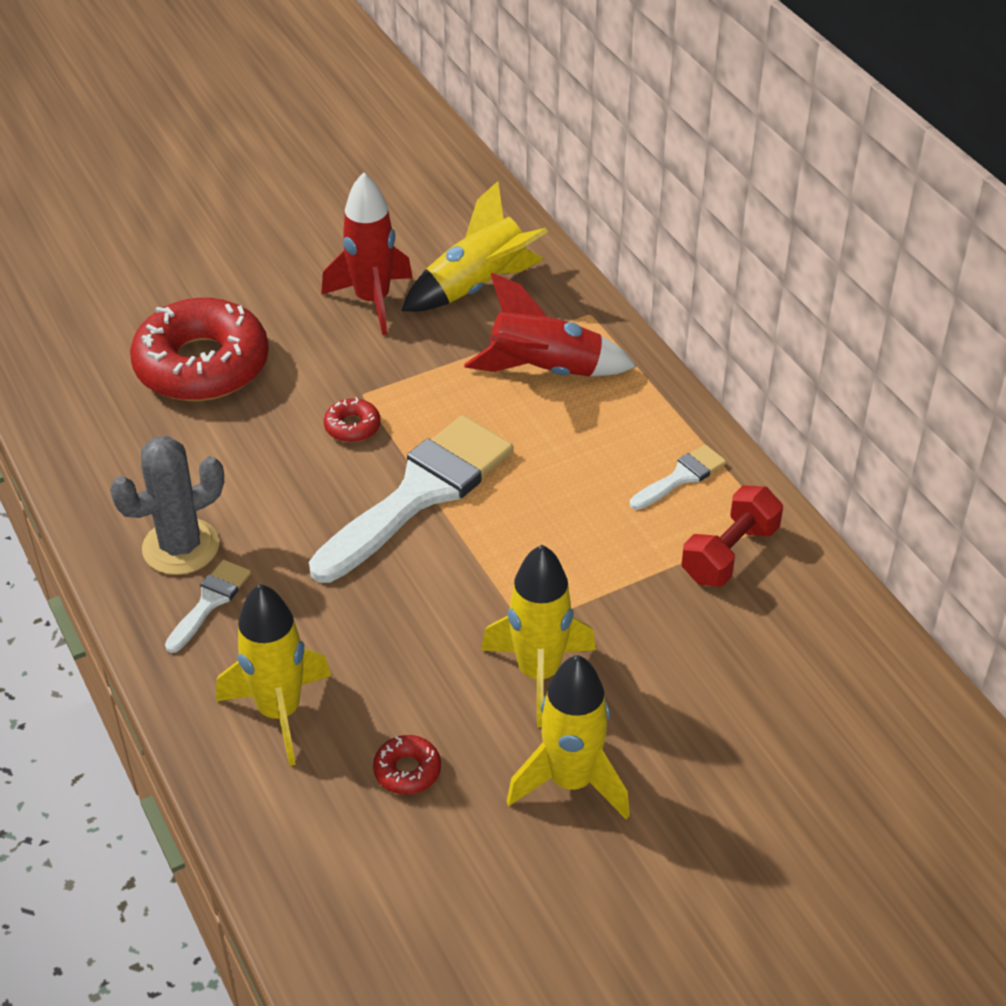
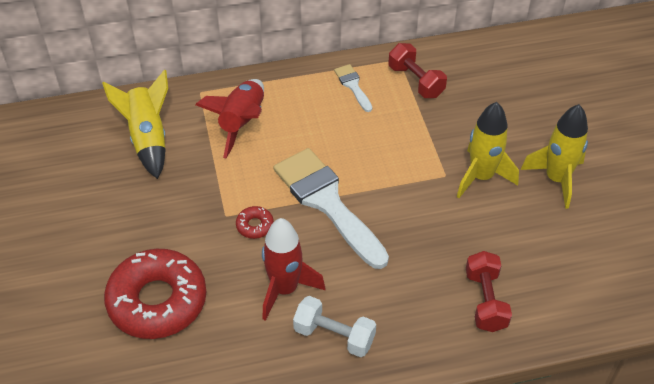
camera: 75 degrees left, 5 degrees up
(181, 547) = (334, 335): grey cactus -> white dumbbell
(210, 601) = (387, 325): white brush -> none
(279, 712) = (485, 301): yellow rocket -> red dumbbell
(372, 301) = (135, 194): red rocket -> red rocket (285, 289)
(407, 770) = (538, 247): red donut -> none

